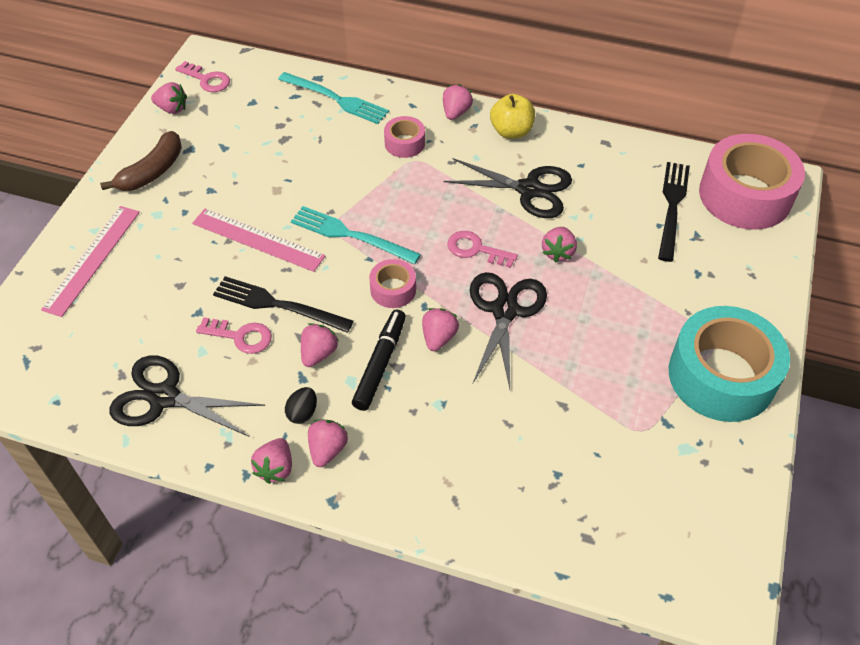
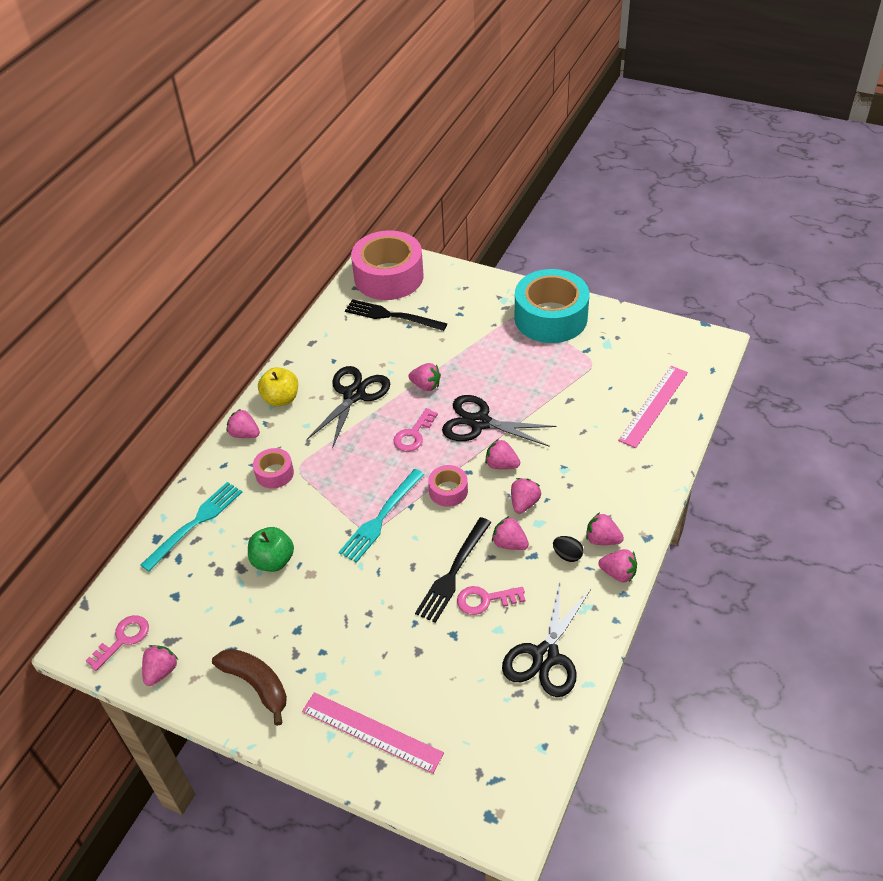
camera: 80 degrees left, 5 degrees down
(240, 336) = (485, 600): pink key -> pink key turned 120 degrees counterclockwise
(258, 240) = (373, 588): pink ruler -> pink ruler (654, 406)
(292, 160) = (273, 561): none -> green apple
(380, 364) = (524, 503): black marker -> pink strawberry

